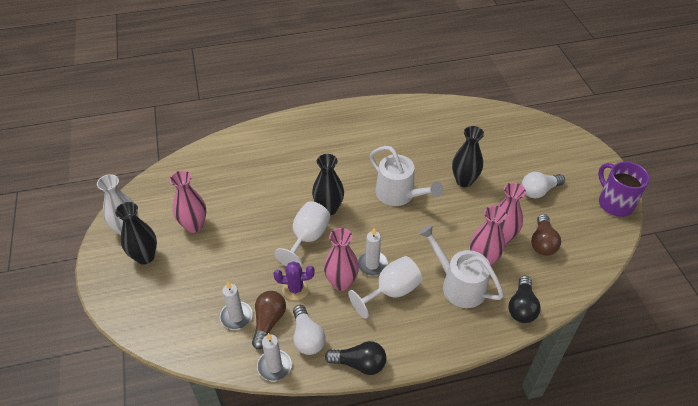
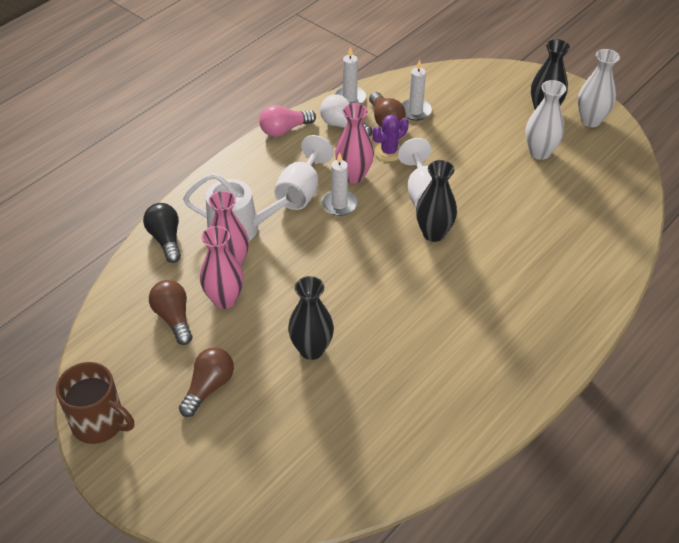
camera: 145 degrees right, 0 degrees up
(194, 225) = (539, 152): pink vase -> white vase
(359, 364) = (284, 130): black light bulb -> pink light bulb
(399, 194) = (374, 289): white watering can -> none
(539, 191) = (208, 387): white light bulb -> brown light bulb
(614, 203) = (100, 423): purple mug -> brown mug

